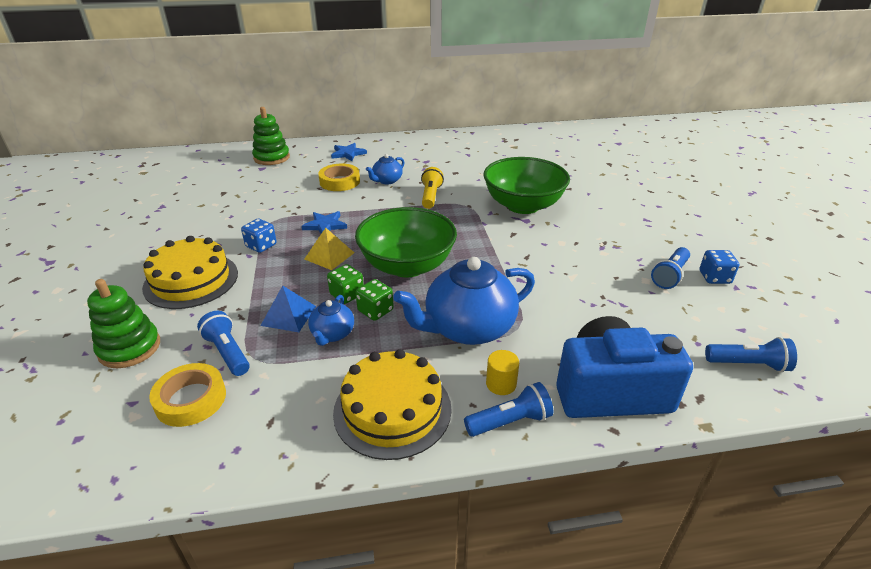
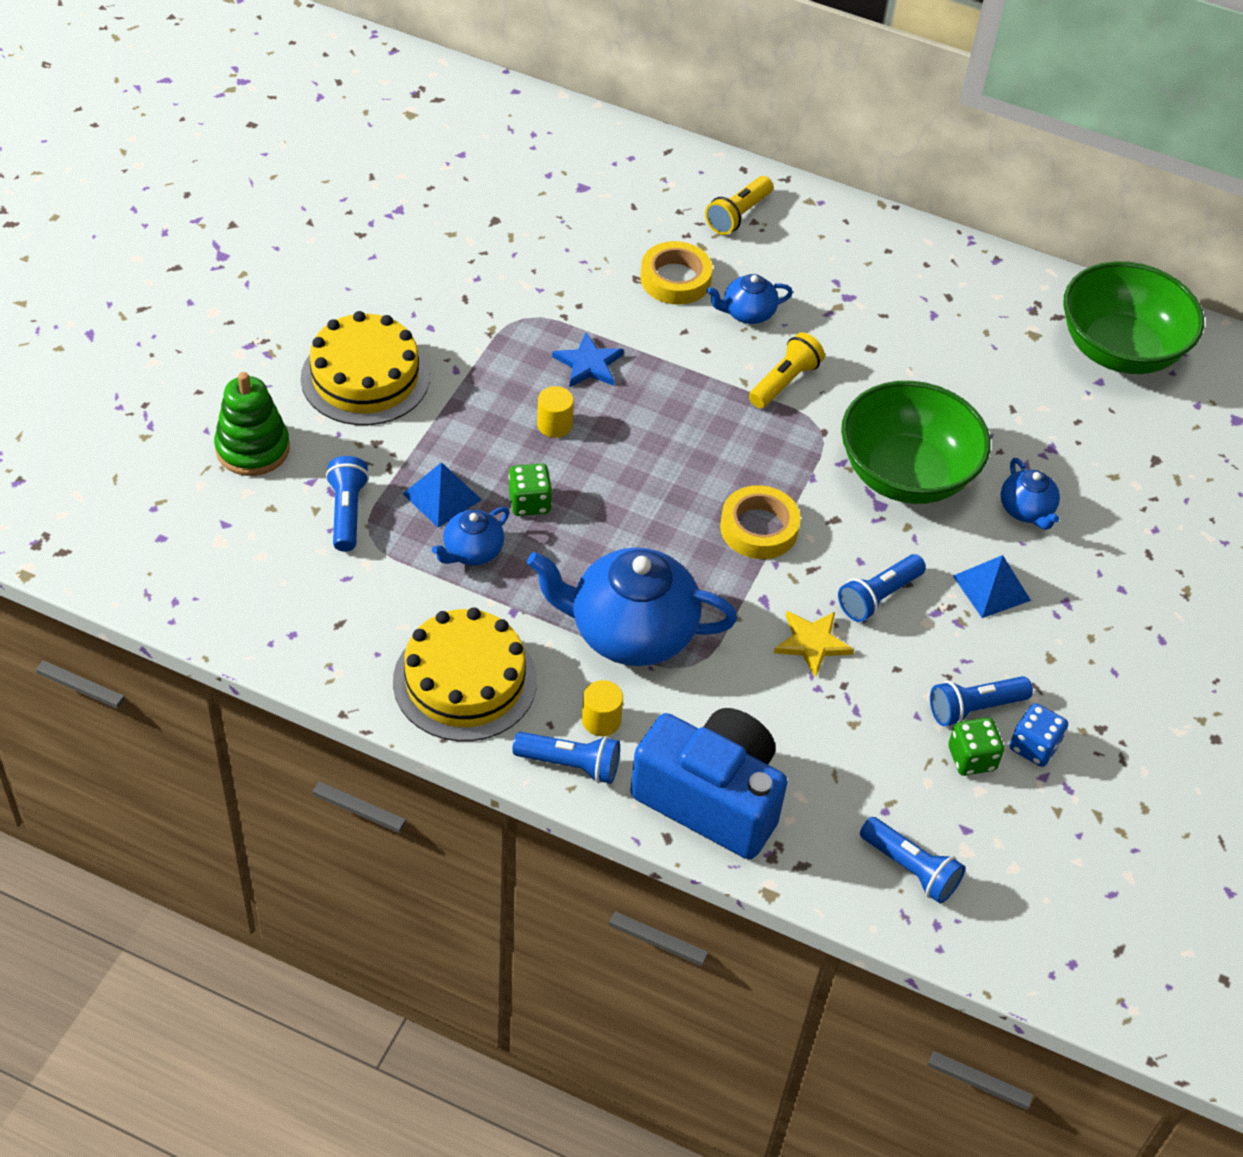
camera: 30 degrees right, 15 degrees up
(191, 399) = (280, 552): yellow tape -> yellow tape (759, 528)
(261, 246) = (481, 360): blue dice -> none
(271, 158) = (613, 168): green stacking toy -> none
(329, 255) = (554, 425): yellow pyramid -> yellow cylinder
(348, 153) = (738, 215): blue star -> yellow flashlight
(375, 311) = (544, 545): green dice -> green dice (971, 758)
(407, 266) = (639, 496): green bowl -> green bowl (1119, 350)
(565, 286) = (812, 643): none -> yellow star
(570, 253) = (879, 597): none -> blue flashlight
(587, 197) = (1026, 510): none -> blue teapot
(611, 228) = (991, 588): none -> blue pyramid

